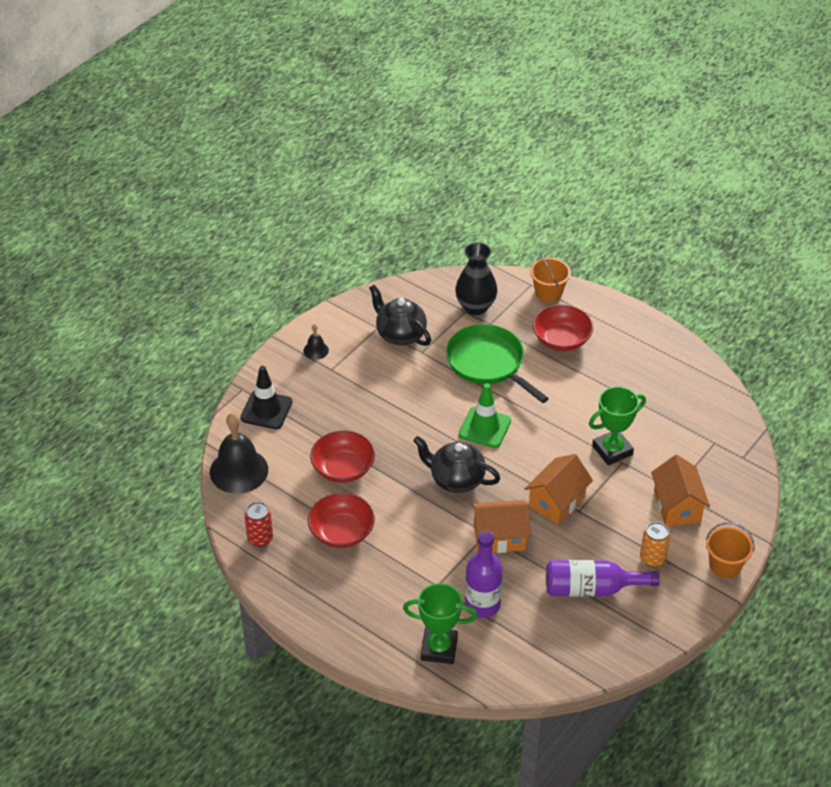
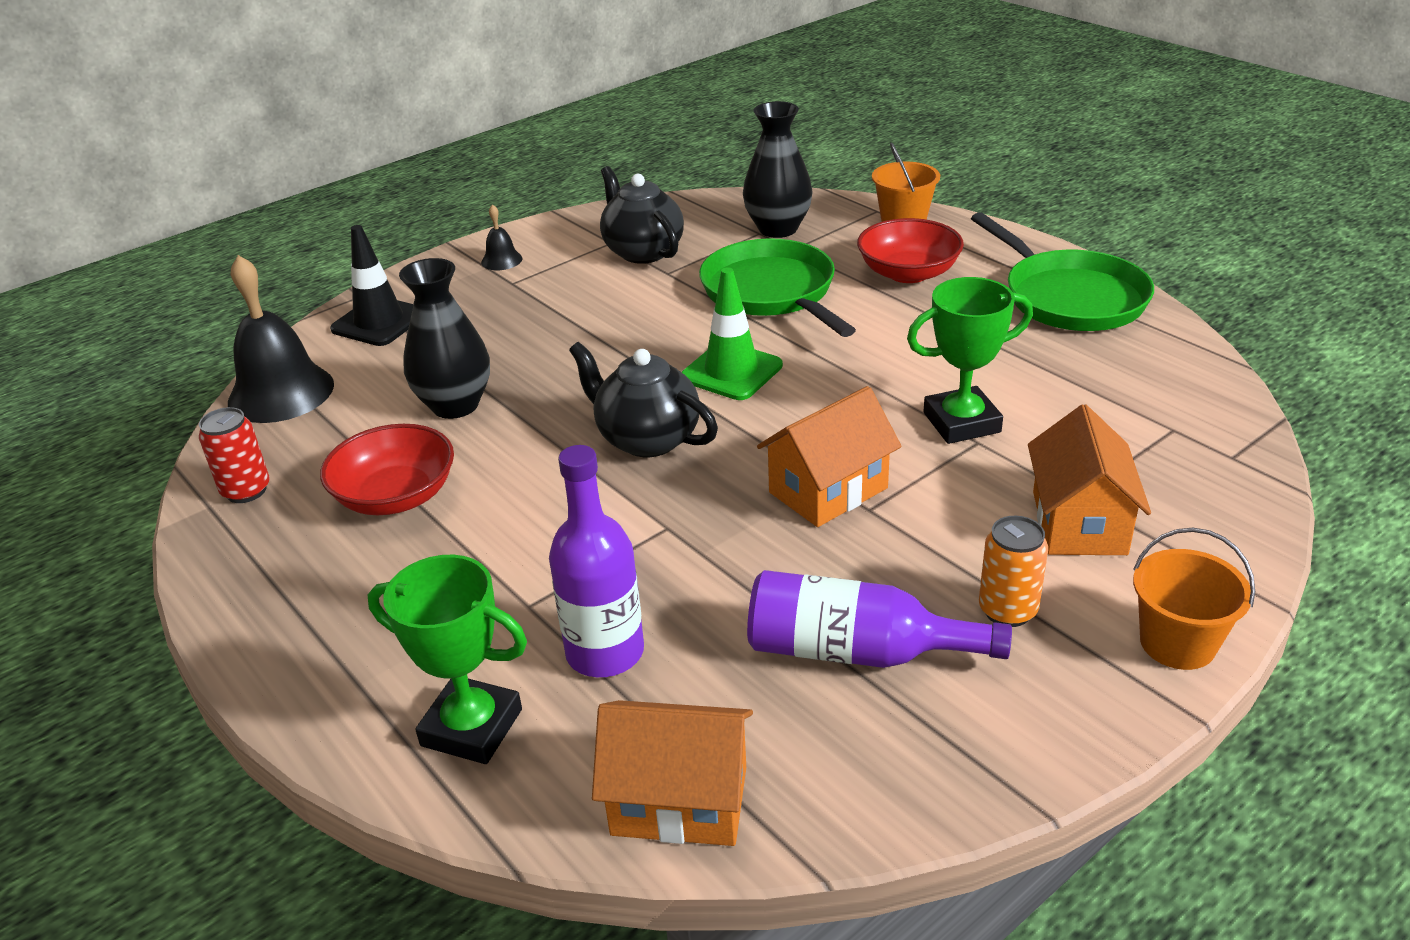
camera: 15 degrees right, 10 degrees down
(343, 468) = (455, 405): red bowl -> black vase
(499, 537) = (691, 536): orange house -> orange house (679, 800)
(653, 352) = (1069, 297): none -> green pan

